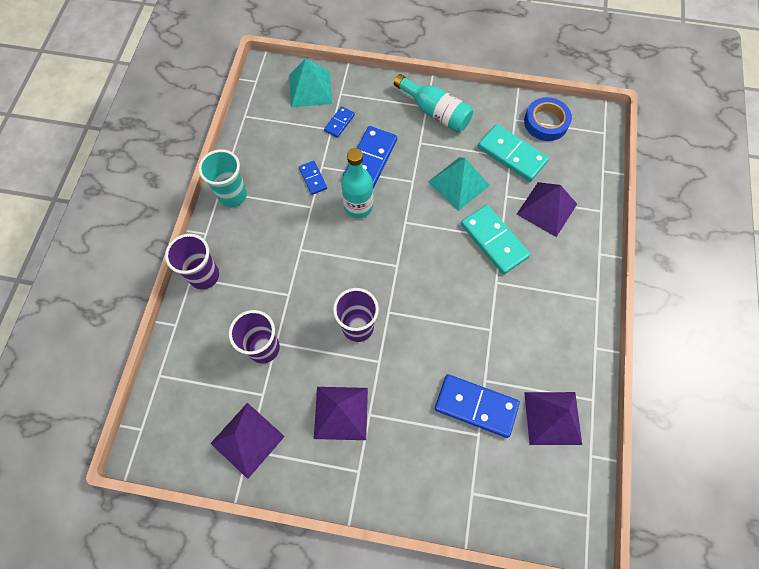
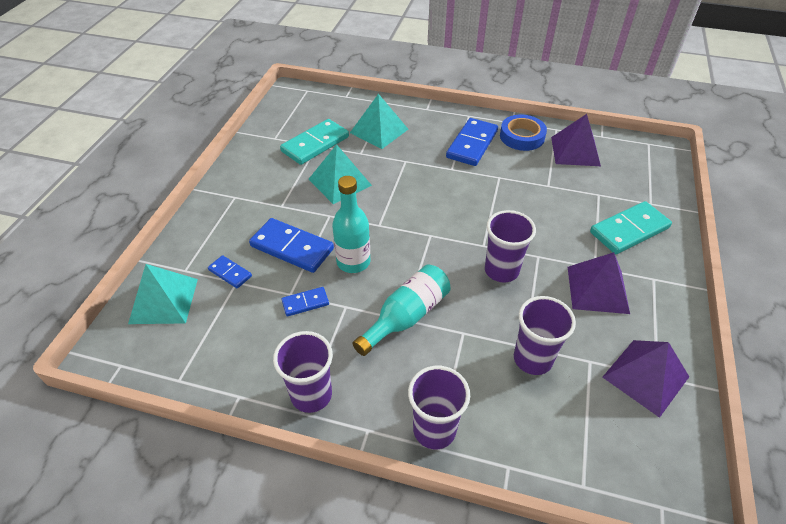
camera: 85 degrees left, 20 degrees down
(232, 195) = (311, 395): turquoise cup -> purple cup
(435, 112) = (245, 191): turquoise bottle -> turquoise bottle (406, 317)
(476, 406) = (573, 193): blue domino -> blue domino (472, 144)
(494, 241) = (408, 165): turquoise domino -> turquoise domino (629, 230)
(546, 122) = (285, 120): blue tape -> blue tape (522, 136)
(547, 209) = (379, 131): purple pyramid -> turquoise pyramid

